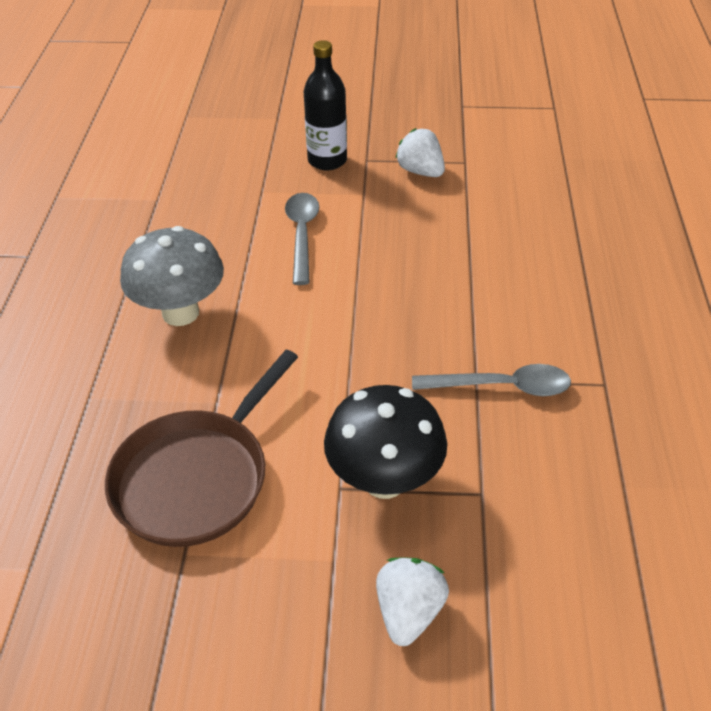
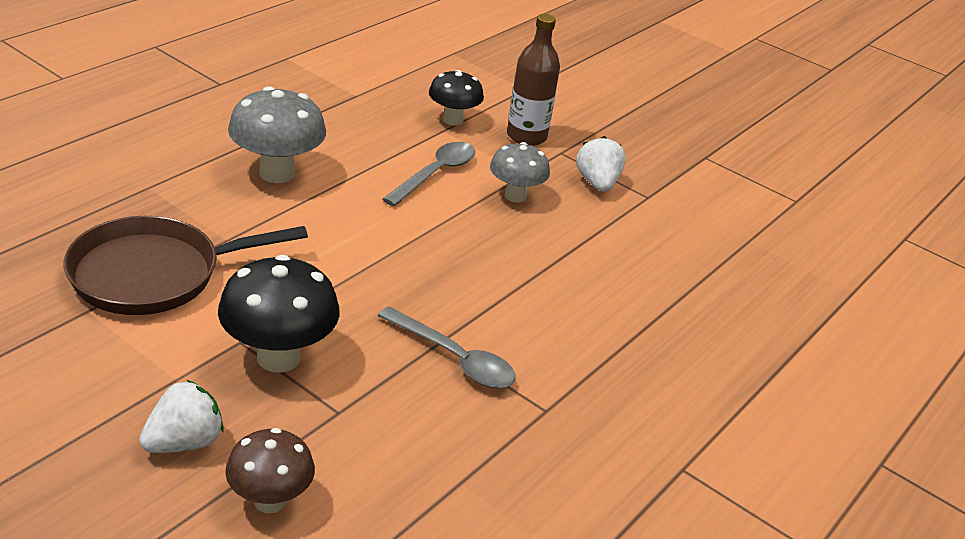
camera: 30 degrees right, 10 degrees down
(258, 178) = (453, 120): none -> black mushroom
(327, 160) = (526, 136): black bottle -> brown bottle
(379, 218) = (515, 196): none -> grey mushroom
(527, 609) = (270, 500): none -> brown mushroom

